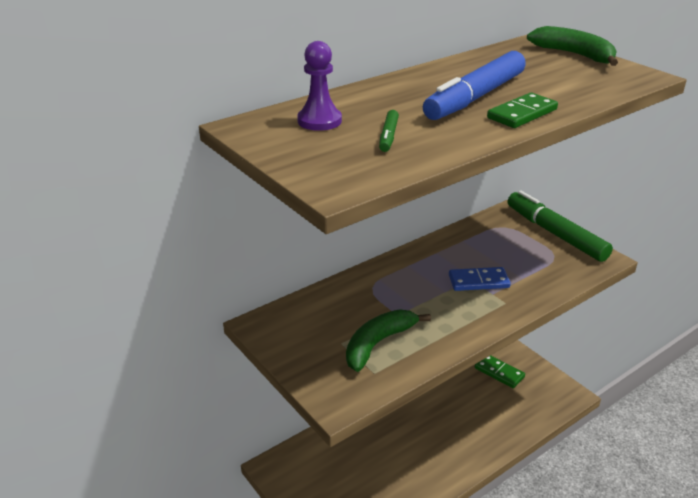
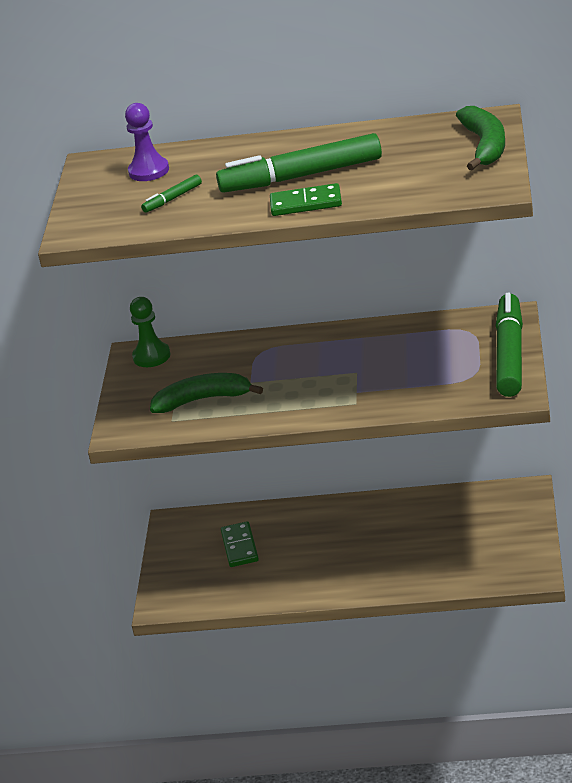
camera: 45 degrees right, 0 degrees up
(279, 322) = (151, 356): none -> green pawn
(475, 97) = (301, 176): blue marker -> green marker
(478, 281) = (360, 377): blue domino -> none
(499, 372) = (485, 523): green domino -> green domino (240, 547)

